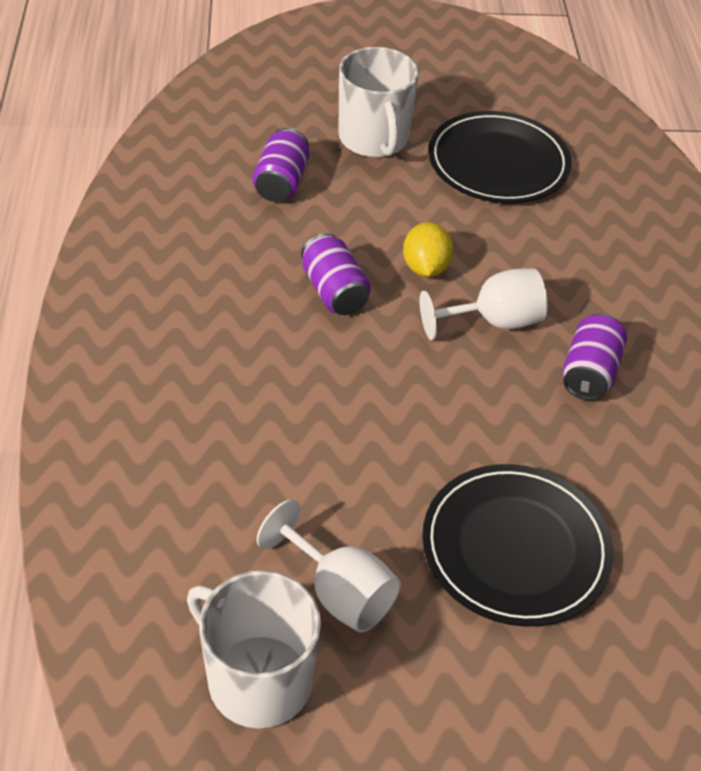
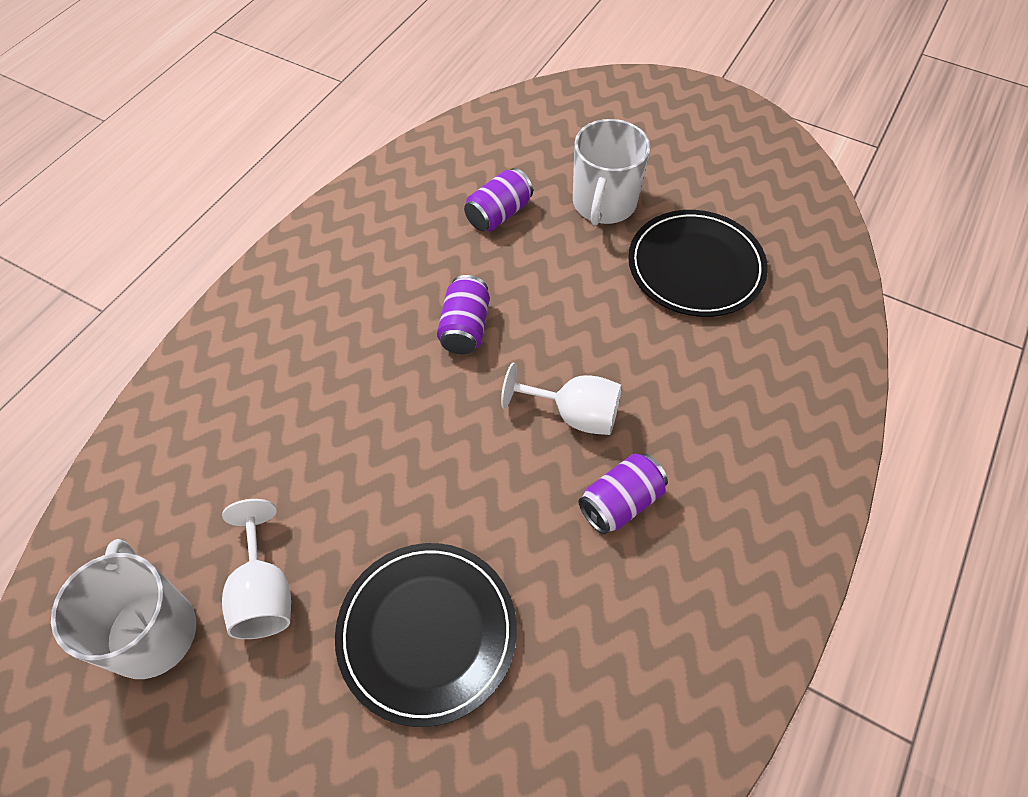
camera: 35 degrees right, 10 degrees up
(425, 268) = (555, 338): yellow lemon -> none

